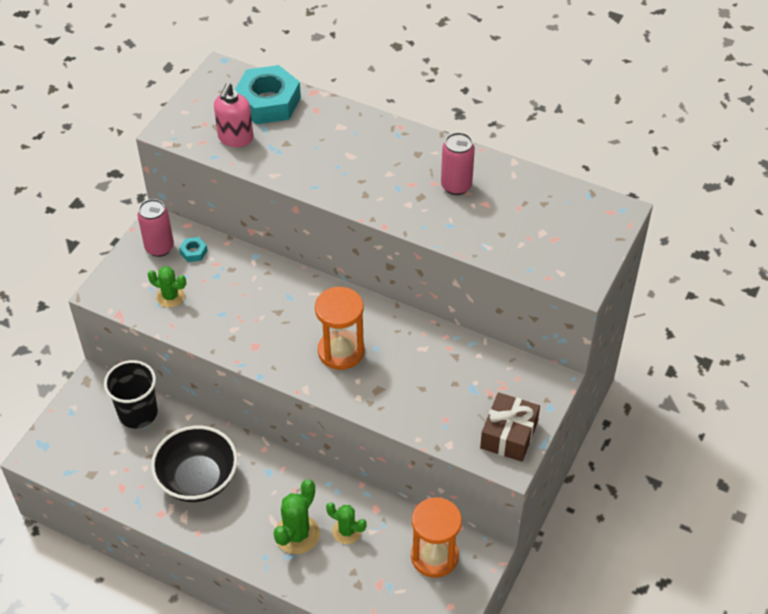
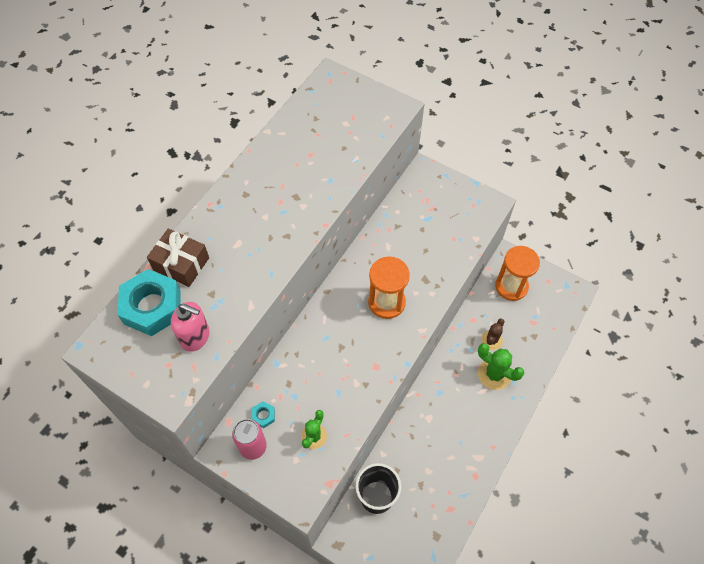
camera: 85 degrees left, 10 degrees up
(198, 479) = (444, 446): black bowl -> none
(347, 531) = (491, 340): green cactus -> brown cactus
(456, 186) = (288, 171): pink can -> none
(509, 435) = (468, 201): brown gift -> brown gift (181, 264)

